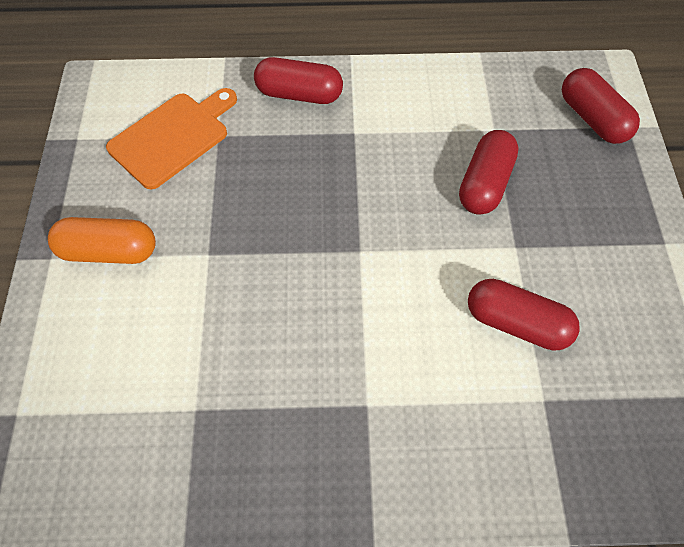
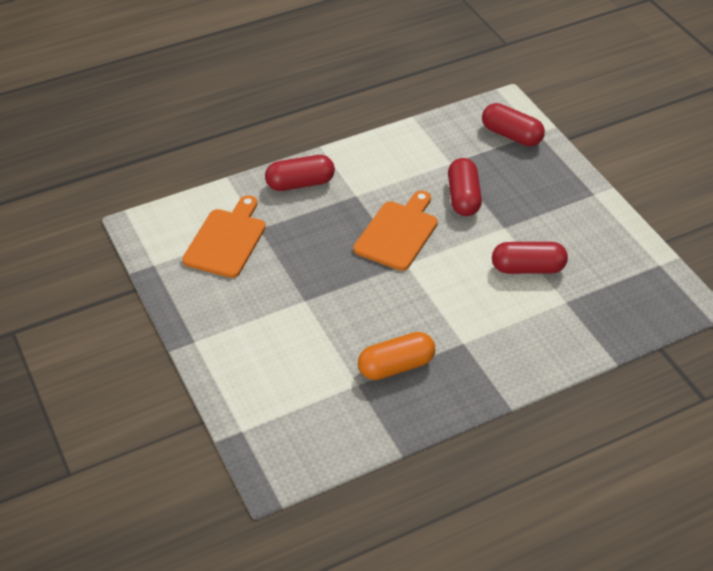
camera: 25 degrees left, 15 degrees down
(109, 251) = (234, 323): orange capsule -> orange capsule (396, 366)
(375, 203) = (398, 233): none -> orange cutting board

